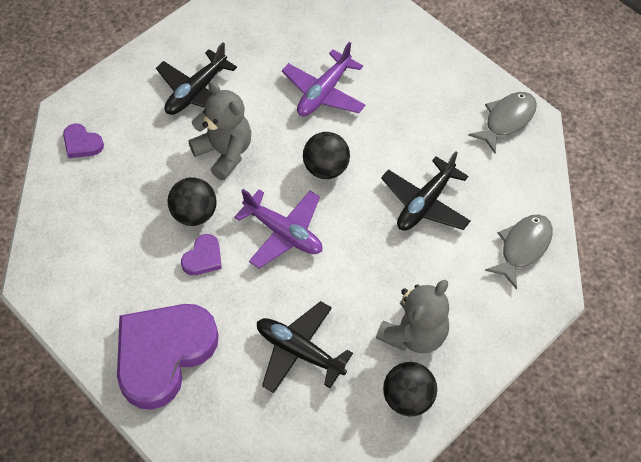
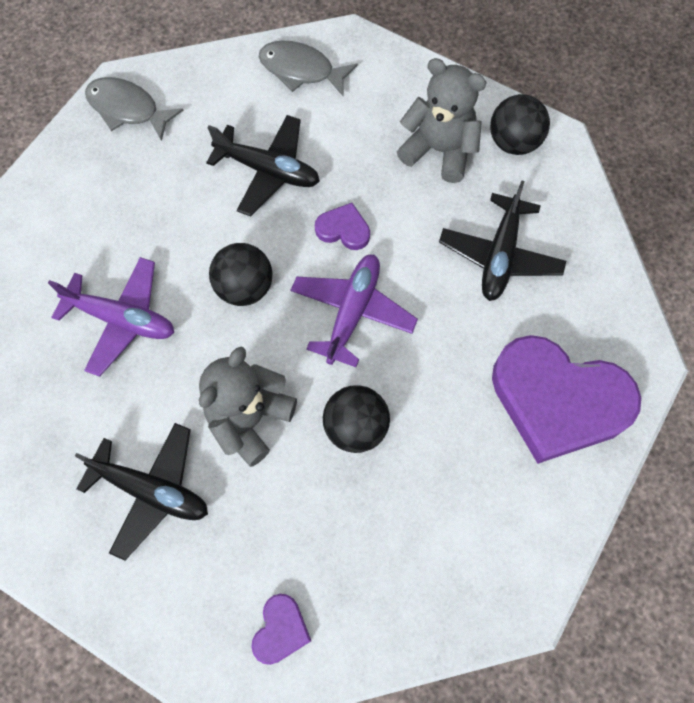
camera: 105 degrees left, 10 degrees up
(203, 258) = (416, 396): purple heart -> purple heart (343, 229)

